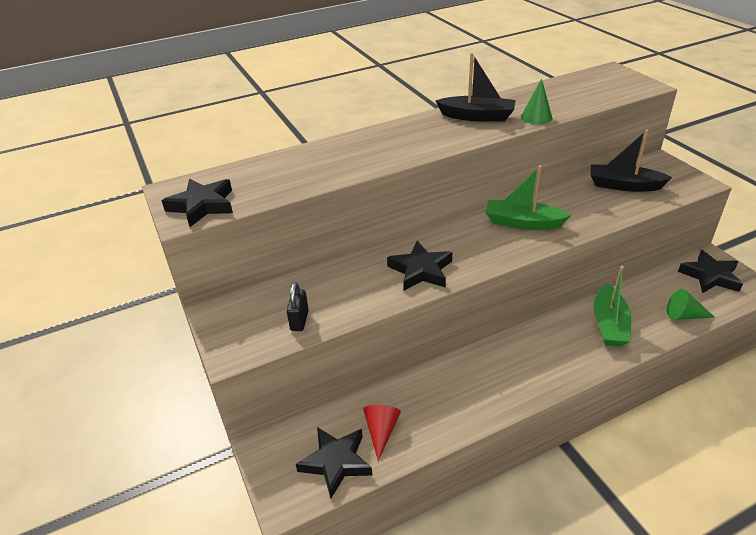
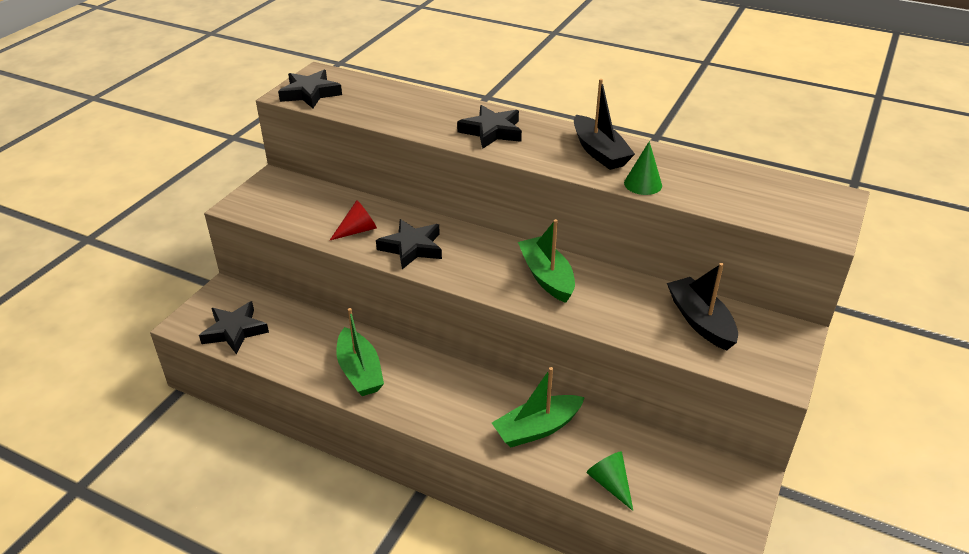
camera: 50 degrees right, 0 degrees up
(299, 321) = (296, 217): black padlock -> none
(381, 431) = (281, 339): red cone -> red cone (358, 230)
(470, 394) = (359, 371): none -> green boat
(710, 276) = (709, 487): black star -> black star (491, 131)

